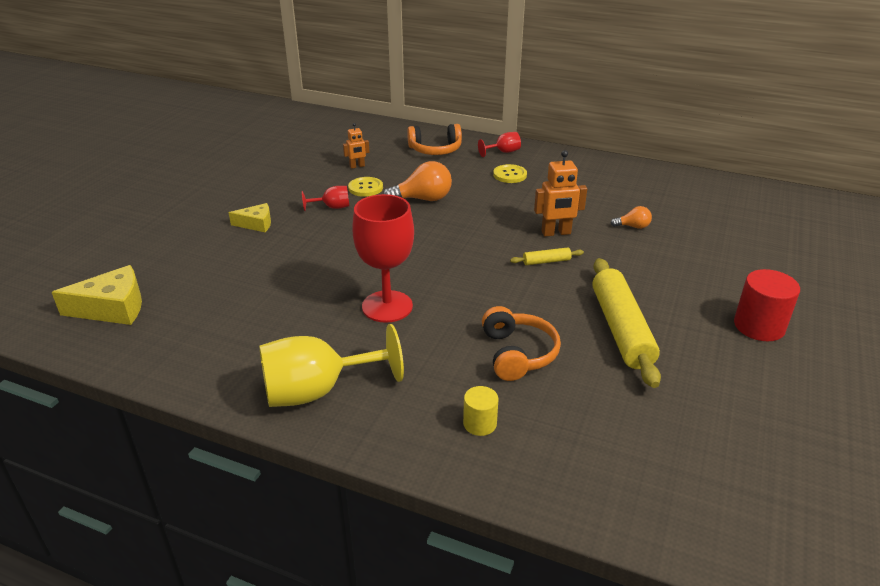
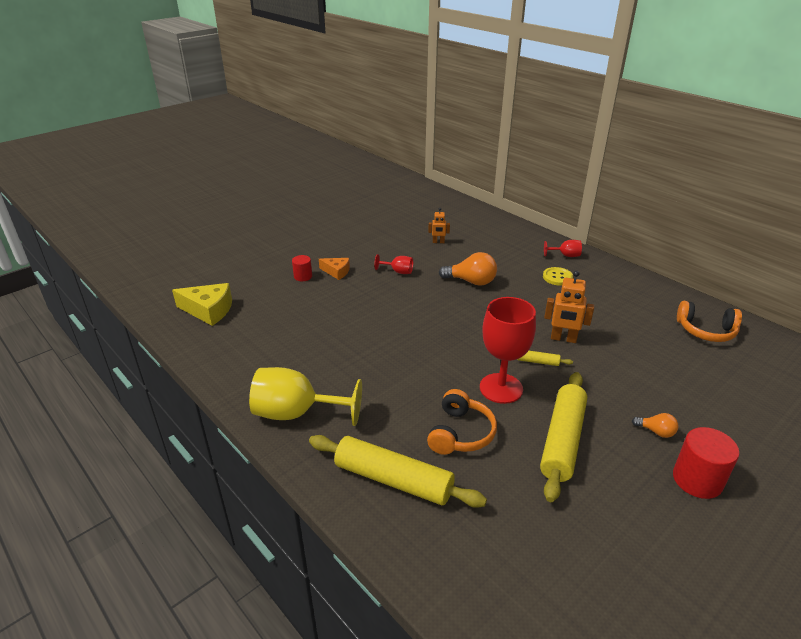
camera: 25 degrees right, 0 degrees up
(216, 239) = (303, 276): none -> red cylinder
(256, 224) = (337, 272): yellow cheese -> orange cheese
(365, 188) = (433, 262): yellow button -> none
(387, 306) = (386, 363): red goblet -> red goblet (501, 388)
(435, 150) = (509, 241): orange headphones -> orange headphones (706, 331)
(480, 423) = (393, 480): yellow cylinder -> yellow rolling pin
(633, 226) = (638, 351): orange light bulb -> orange light bulb (656, 431)

